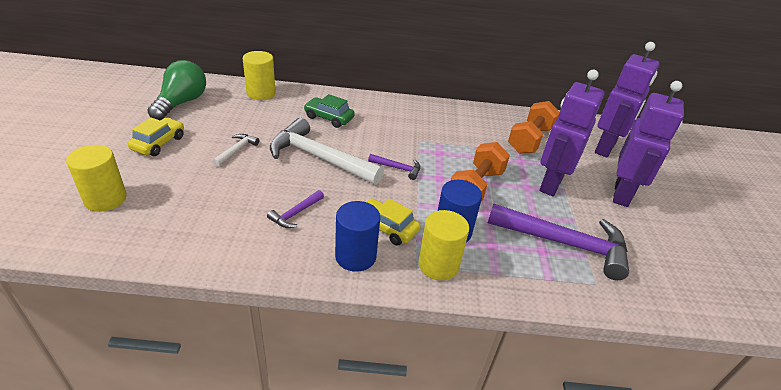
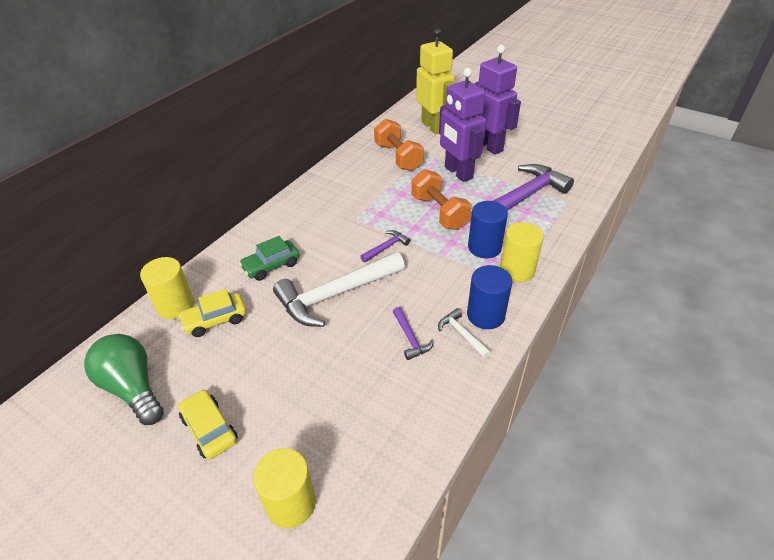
camera: 55 degrees left, 5 degrees up
(236, 150) = (276, 357): white hammer -> white hammer (461, 334)
(387, 227) = (460, 283): yellow car -> yellow car (215, 320)
(605, 148) = (433, 126): purple robot -> yellow robot

